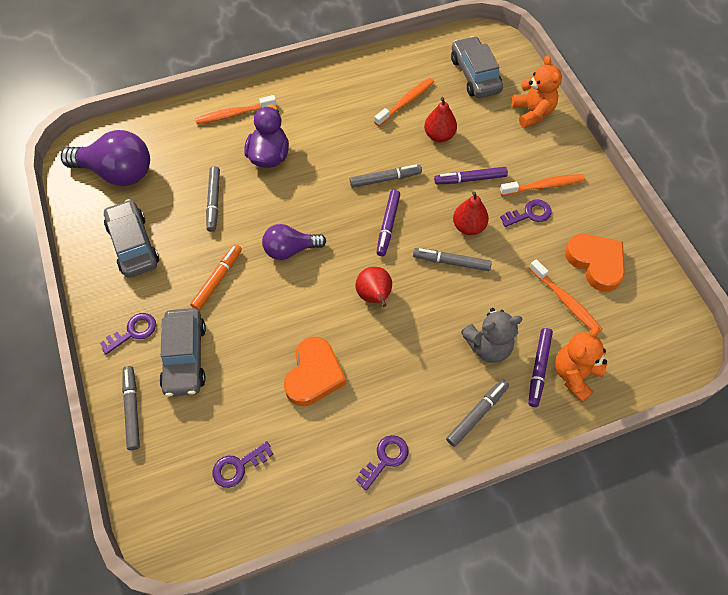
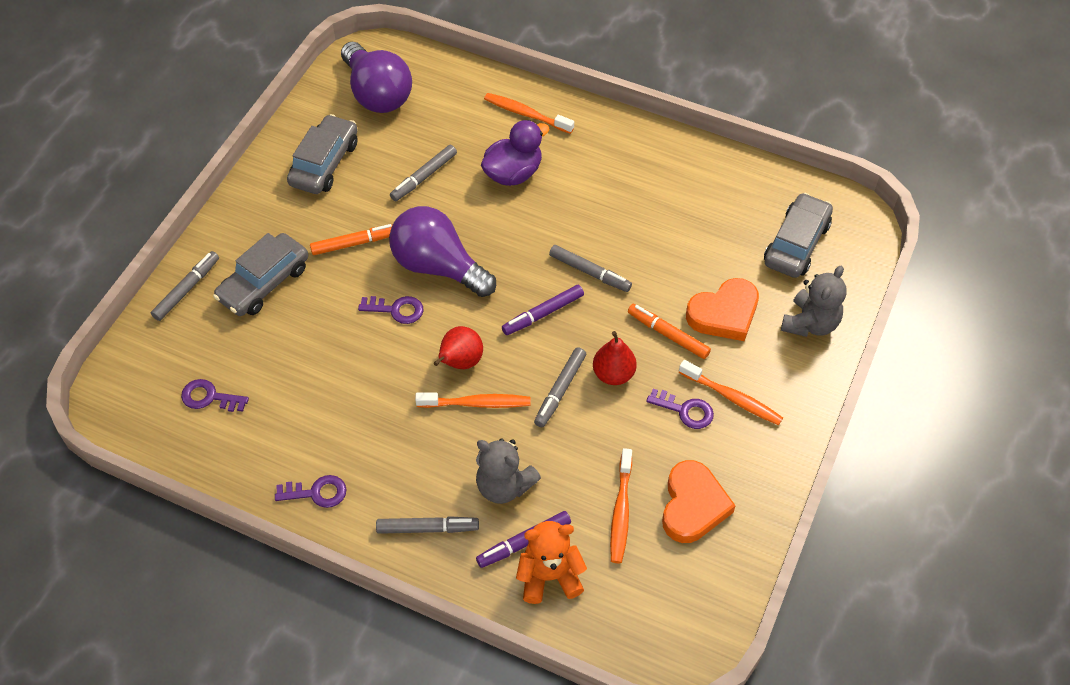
camera: 45 degrees right, 5 degrees down
(133, 332) = (250, 232): purple key -> purple key (396, 310)
(290, 249) = (438, 266): purple light bulb -> purple light bulb, size x1.61
(314, 374) = (340, 381): orange heart -> orange heart (724, 314)
(406, 102) = (695, 218): orange toothbrush -> orange toothbrush (476, 403)
(439, 135) = (688, 273): red pear -> none
(451, 262) = (560, 390): grey marker -> grey marker turned 120 degrees counterclockwise
(470, 179) = (668, 334): purple marker -> orange marker
(532, 113) = (810, 323): orange teddy bear -> grey teddy bear

